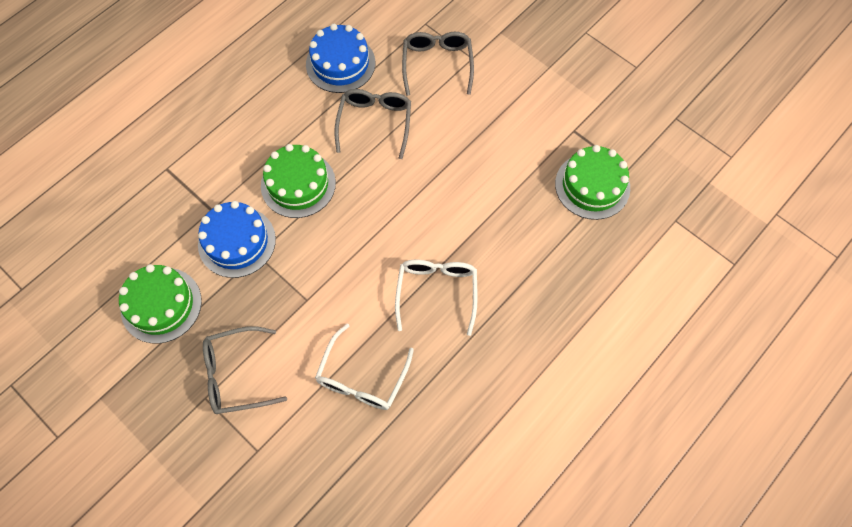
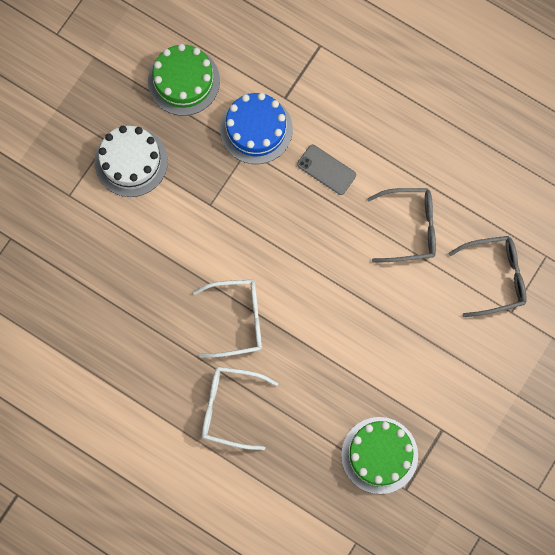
camera: 80 degrees right, 10 degrees up
(236, 375) = (131, 161): grey glasses -> white cake
(298, 184) = (326, 170): green cake -> grey phone
(340, 63) = (474, 179): blue cake -> none
(362, 377) = (145, 268): white glasses -> white glasses (230, 408)

